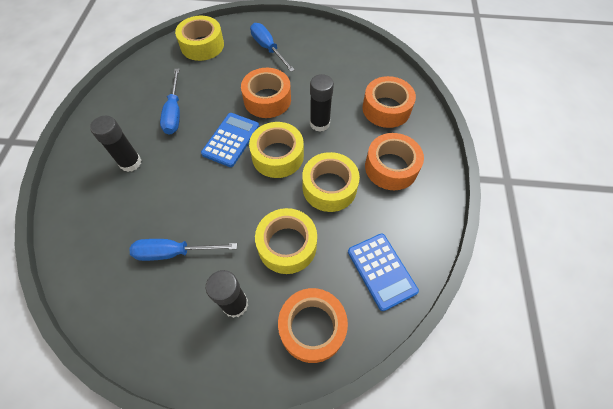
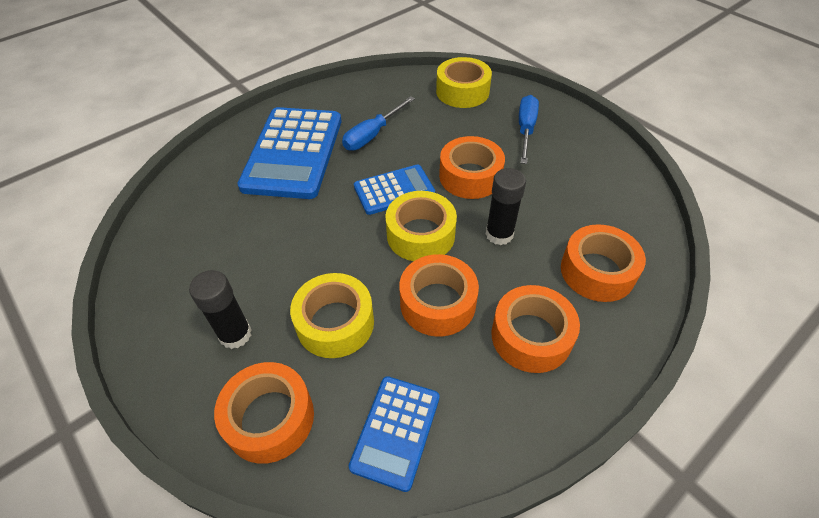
camera: 45 degrees right, 10 degrees down
(130, 163) = (293, 153): black glue stick -> blue calculator
(174, 252) = (242, 249): blue screwdriver -> none
(329, 187) = (437, 303): yellow tape -> orange tape

